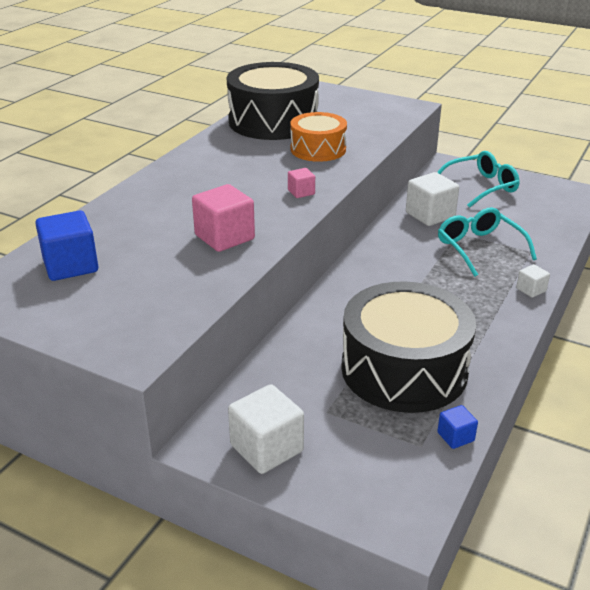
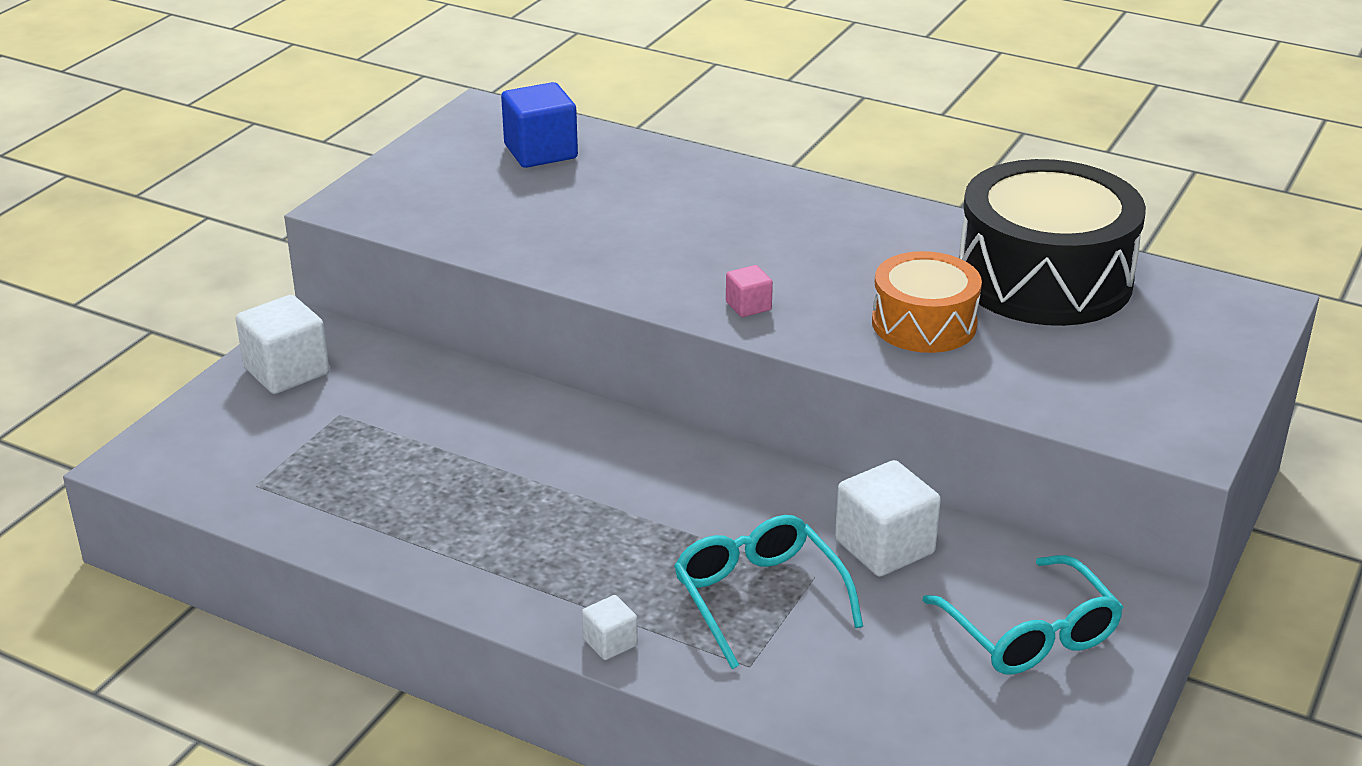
camera: 90 degrees right, 0 degrees up
(224, 237) = (604, 246): pink cube -> none
(404, 369) = (411, 481): black drum -> none
(455, 437) = (263, 514): blue cube -> none
(479, 248) = (758, 597): turquoise glasses -> turquoise glasses turned 90 degrees counterclockwise

